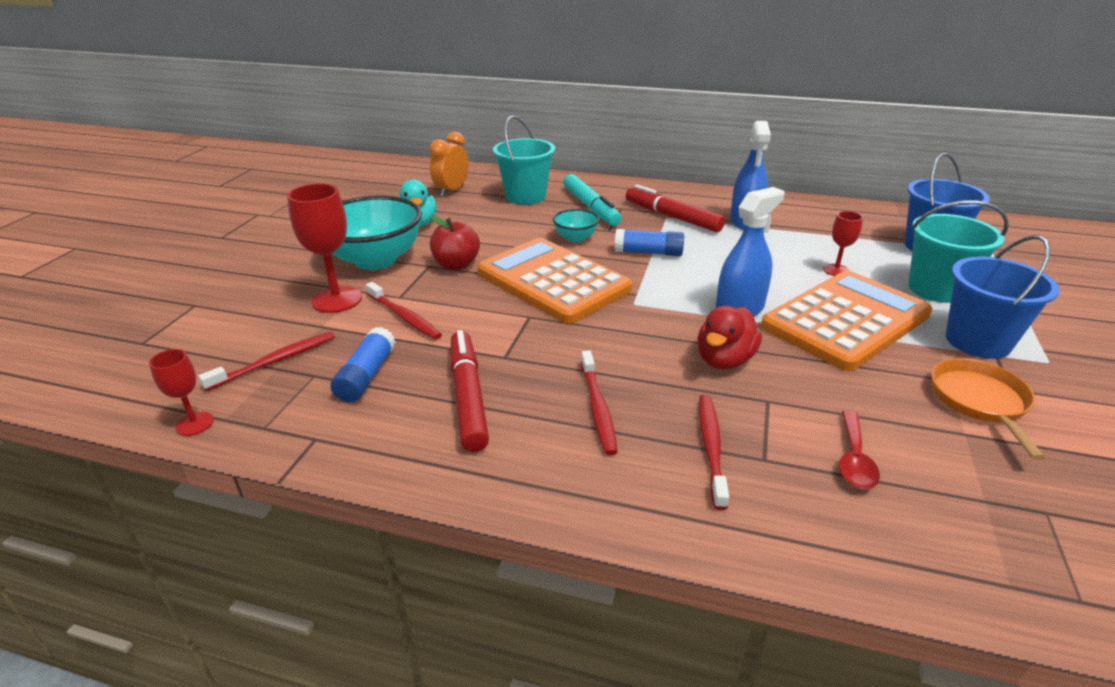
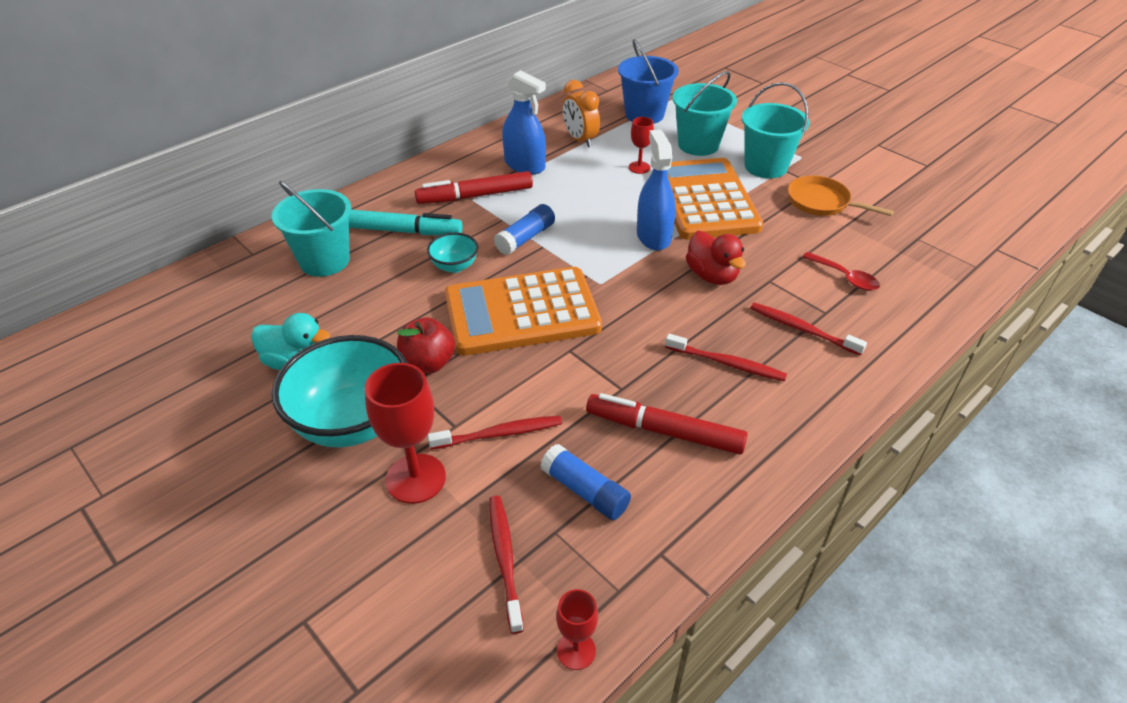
camera: 60 degrees left, 10 degrees up
(452, 191) = (240, 308): orange clock -> orange clock (580, 140)
(978, 341) = (765, 166): blue bucket -> turquoise bucket

